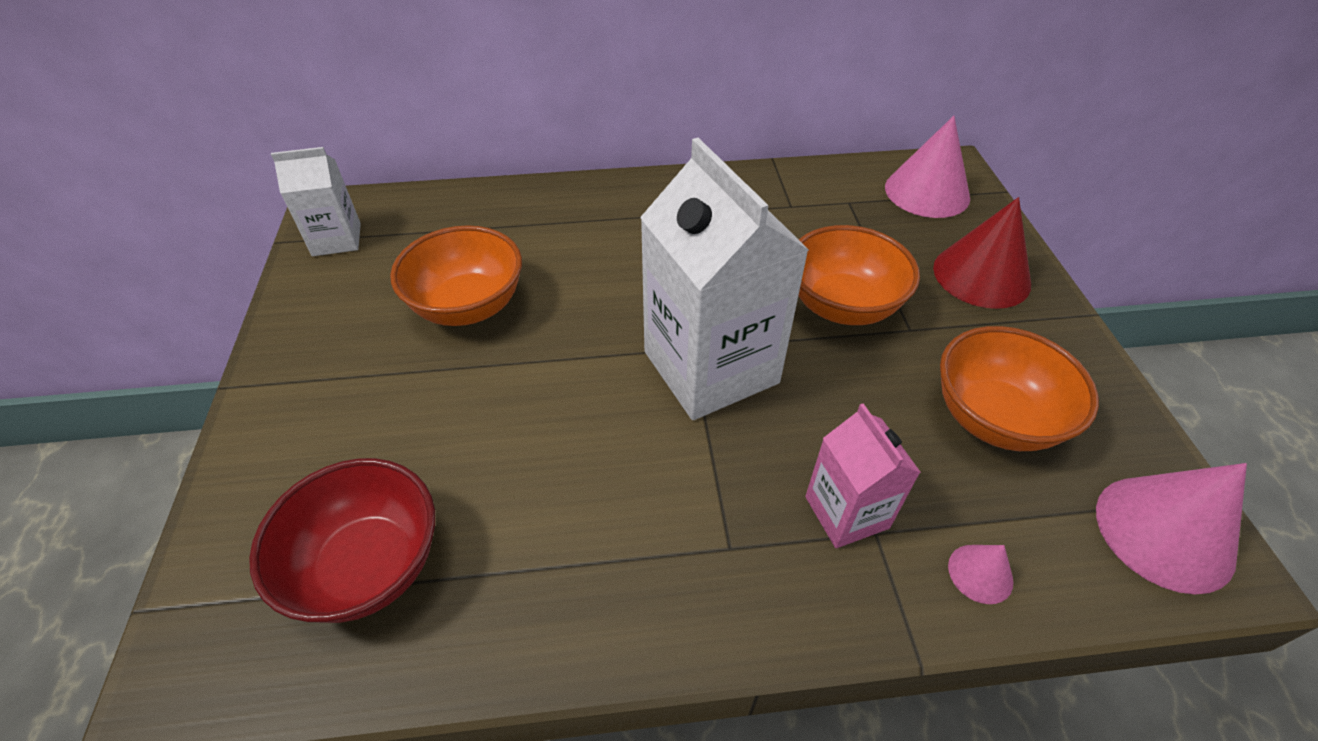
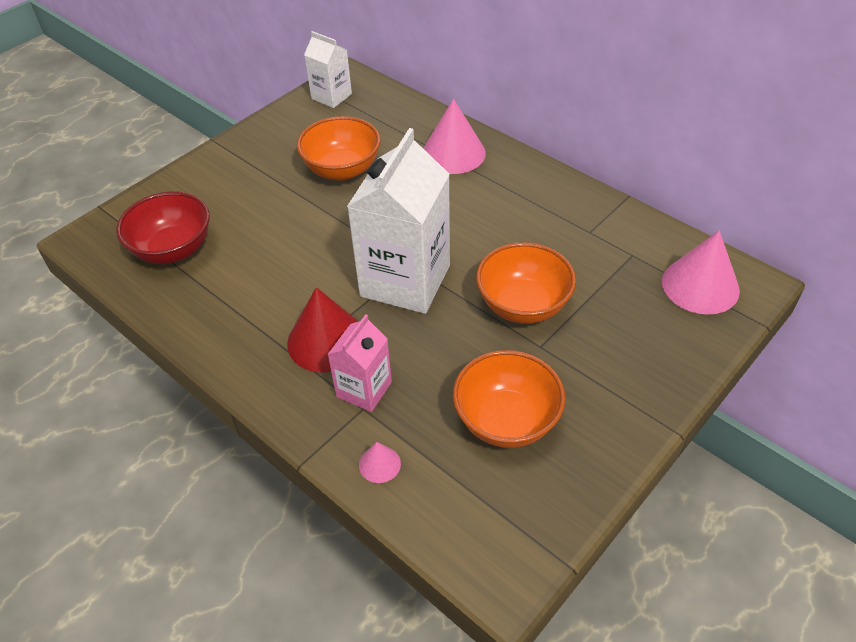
camera: 50 degrees right, 0 degrees up
(981, 275) = (641, 355): red cone -> red cone (326, 340)
(1164, 532) = (499, 540): pink cone -> pink cone (453, 153)

